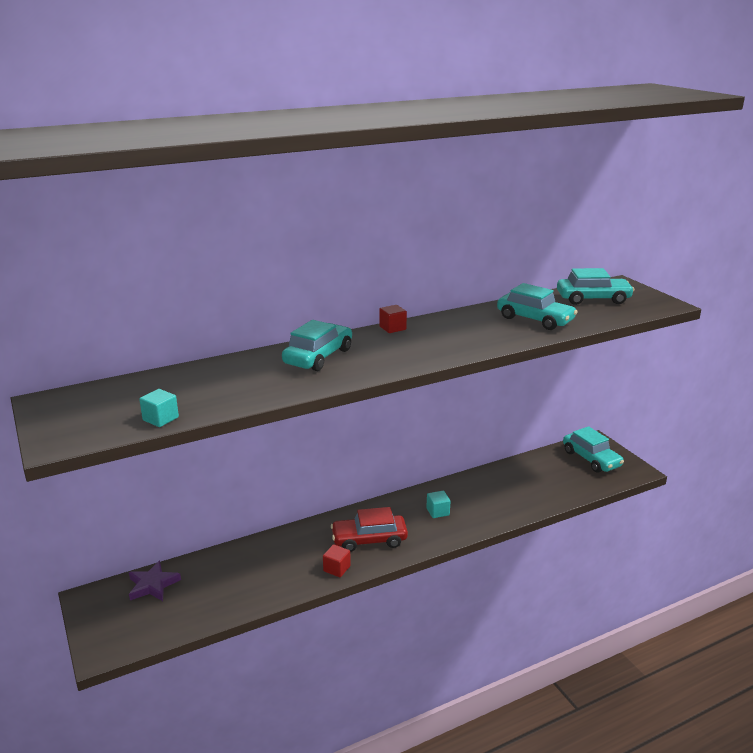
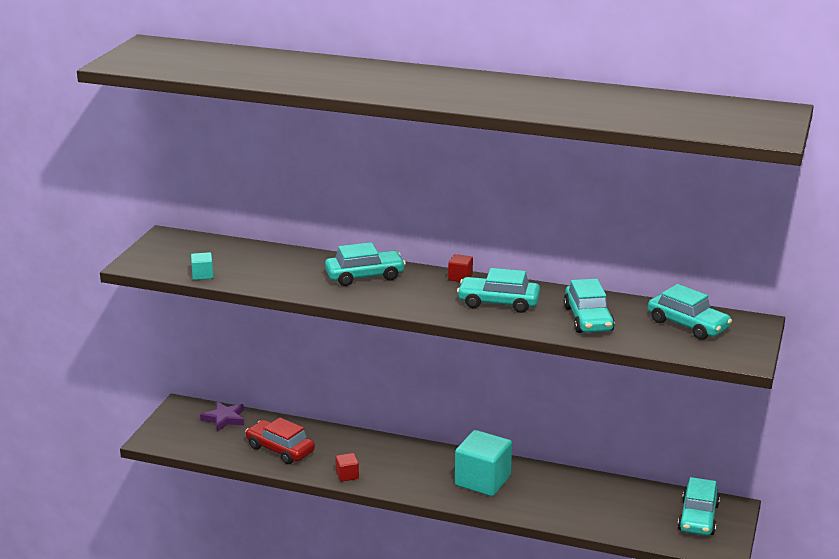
camera: 45 degrees right, 0 degrees up
(369, 540) = (399, 470): red car -> red car (280, 449)
(438, 512) = (482, 481): turquoise cube -> turquoise cube, size x2.21
(457, 333) = (498, 303): none -> turquoise car

